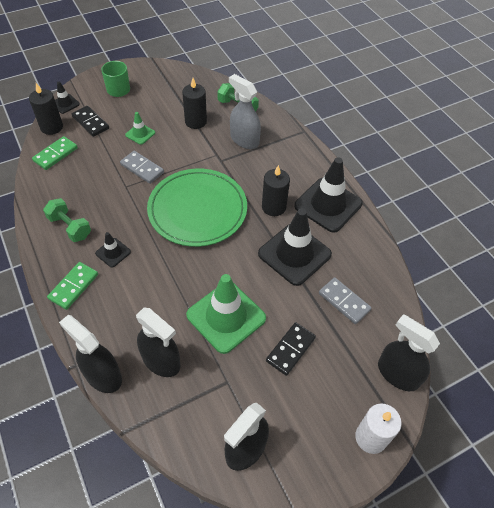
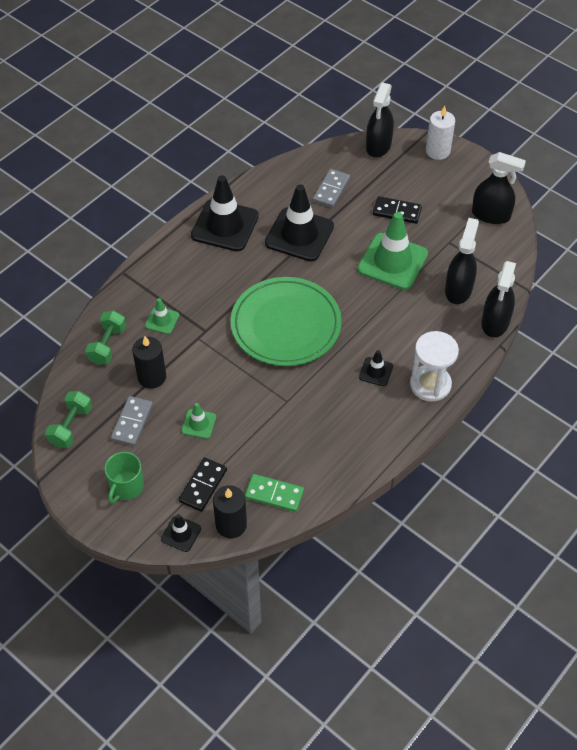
camera: 110 degrees left, 0 degrees up
(70, 227) = (367, 424): green dumbbell -> green dumbbell (71, 426)
(74, 287) = (430, 384): green domino -> white hourglass
(142, 168) = (253, 397): grey domino -> grey domino (132, 422)
(244, 140) = (162, 320): grey spray bottle -> green traffic cone
(273, 207) = (249, 266): black candle -> none

